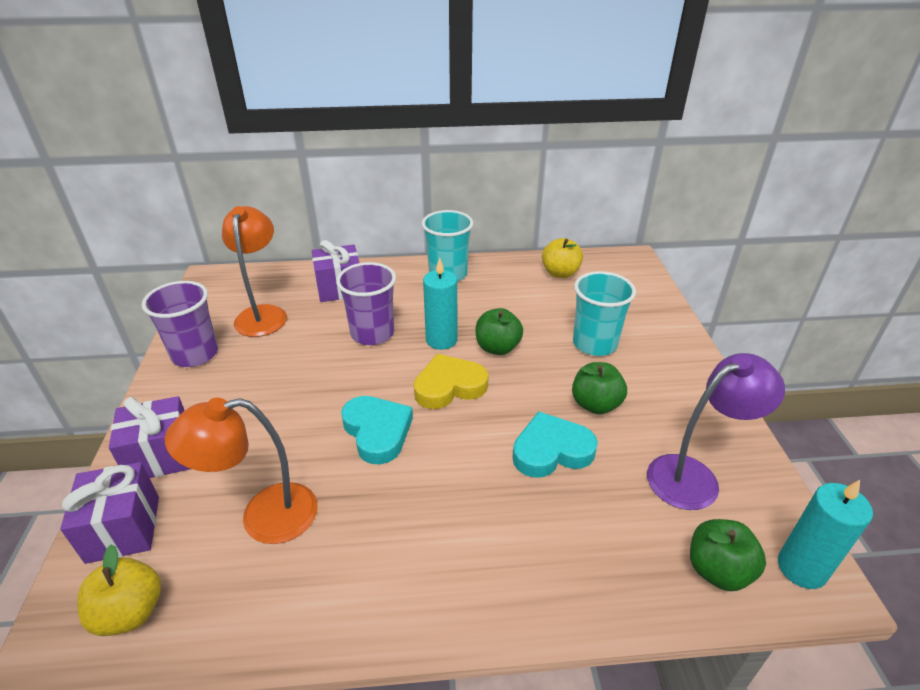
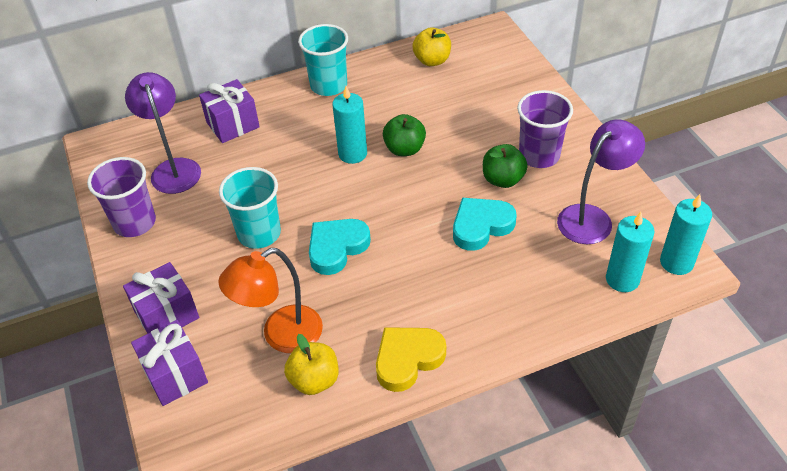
camera: 15 degrees left, 10 degrees up
(130, 612) = (222, 425): yellow apple -> yellow apple (314, 380)
(263, 314) = (174, 168): orange lamp -> purple lamp
(372, 333) = (288, 163): purple cup -> purple cup (539, 155)
(377, 432) = (337, 248): turquoise heart -> turquoise heart turned 90 degrees counterclockwise
(449, 386) = (378, 194): yellow heart -> yellow heart (407, 359)
(594, 344) = (485, 125): turquoise cup -> turquoise cup (259, 233)
(717, 570) = (622, 279): green apple -> turquoise candle

